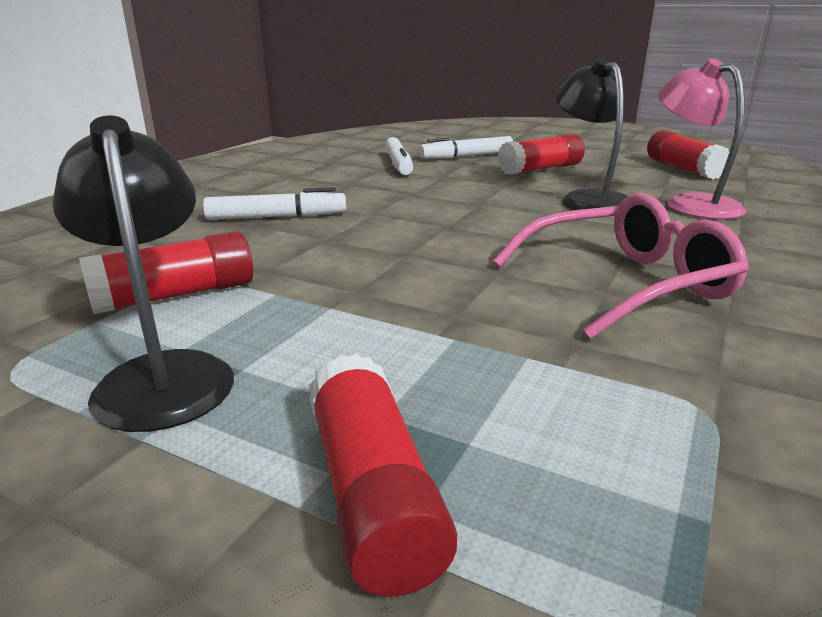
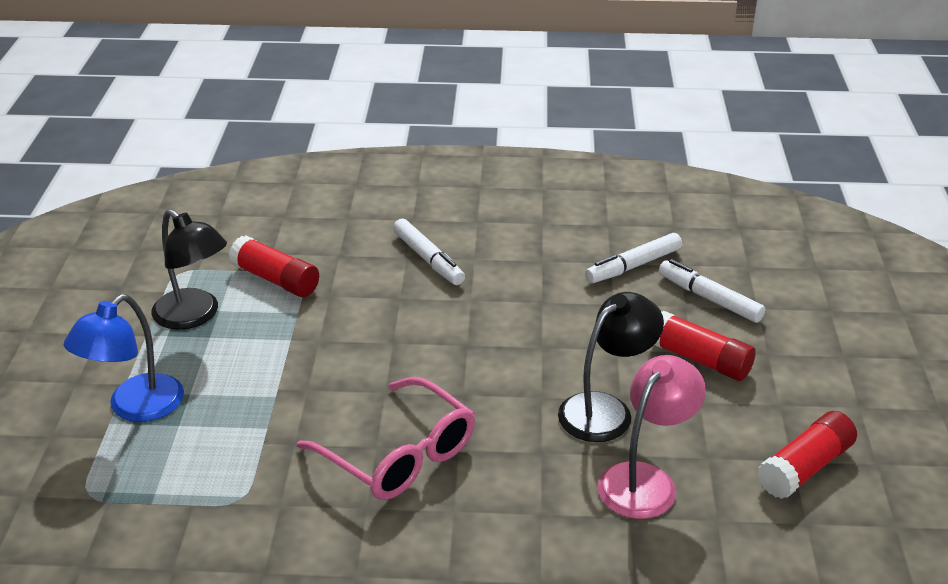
camera: 65 degrees right, 10 degrees up
(162, 374) = (194, 316): black lamp -> black lamp turned 90 degrees clockwise
(373, 494) = (135, 407): red glue stick -> blue lamp

